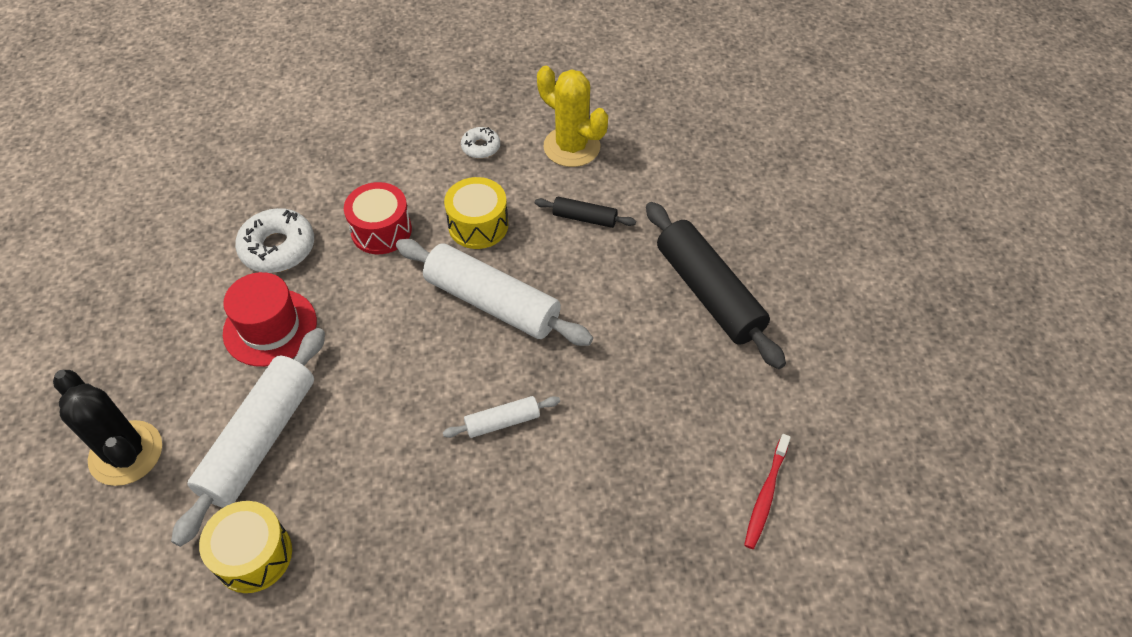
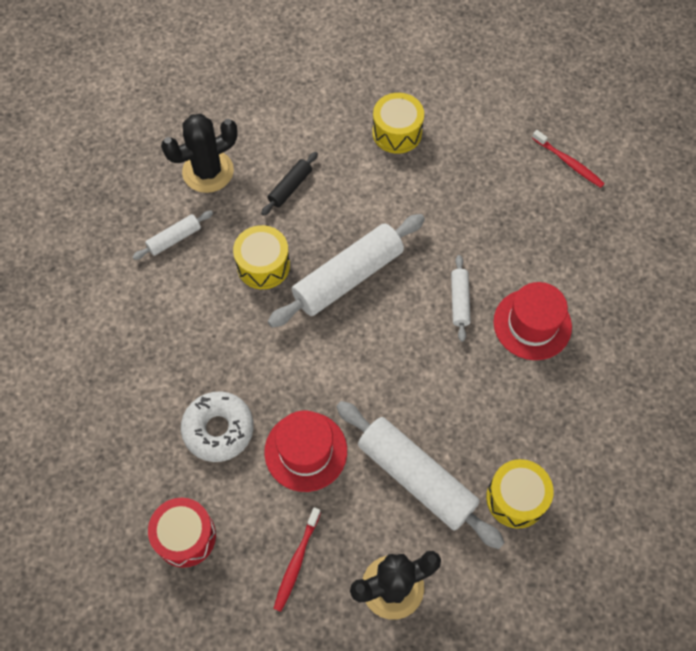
camera: 70 degrees left, 10 degrees up
(144, 356) = (296, 562): none -> red toothbrush
(381, 230) = (235, 341): red drum -> red drum (185, 536)
(481, 147) = (174, 239): white donut -> white rolling pin
(498, 513) = (532, 324): none -> red hat
(571, 147) = (208, 171): yellow cactus -> black cactus
(709, 292) = (397, 132): black rolling pin -> yellow drum

